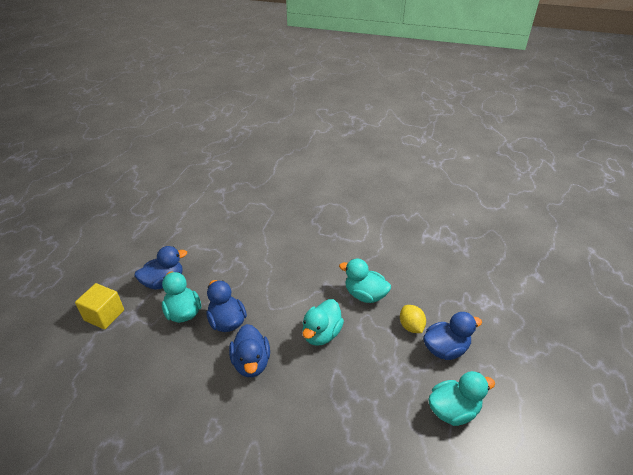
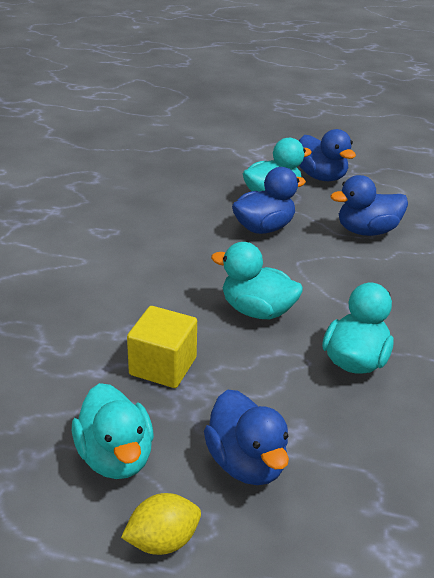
camera: 85 degrees right, 5 degrees down
(104, 315) = (257, 148): yellow cube -> yellow cube (163, 366)
(251, 363) = (198, 251): blue duck -> blue duck (367, 231)
(411, 326) = (293, 417): yellow lemon -> yellow lemon (163, 541)

